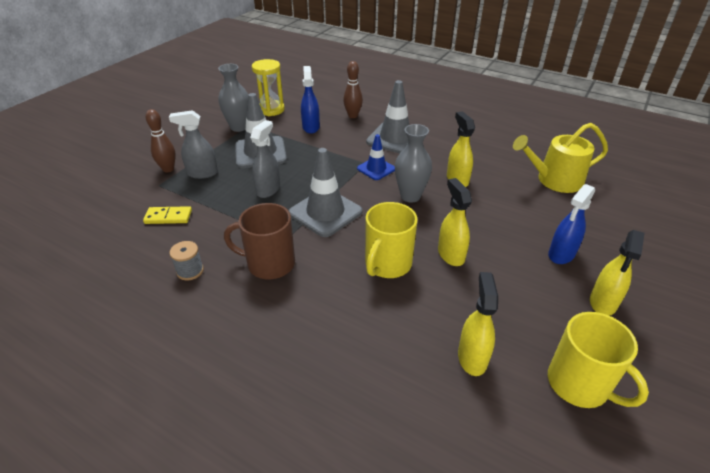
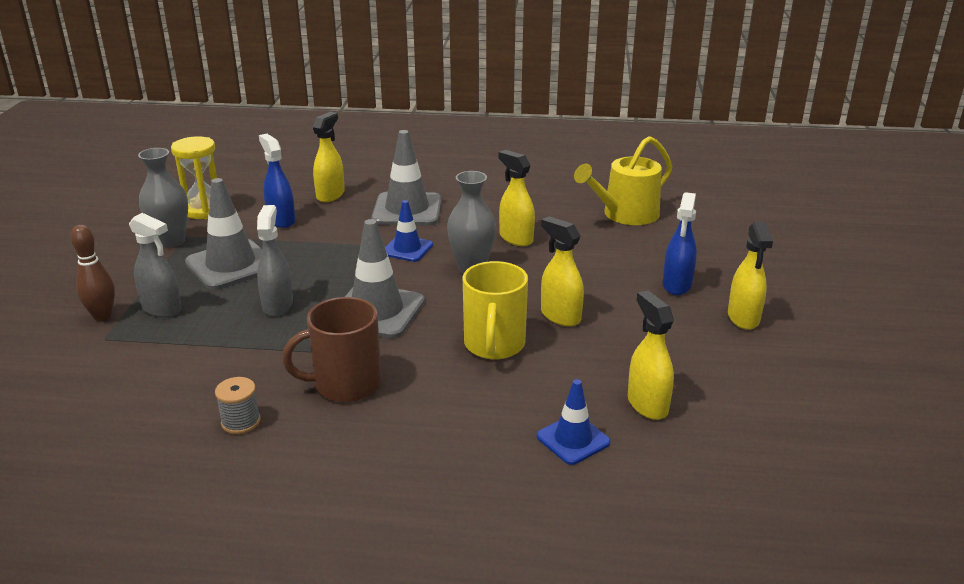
camera: 25 degrees left, 10 degrees down
(168, 217) = (154, 371): yellow domino -> none
(202, 173) = (162, 309): grey spray bottle -> grey spray bottle turned 120 degrees counterclockwise
(353, 116) = (330, 195): brown bowling pin -> yellow spray bottle
(394, 368) = (573, 439): none -> blue traffic cone
(579, 384) = (763, 394): yellow mug -> none

